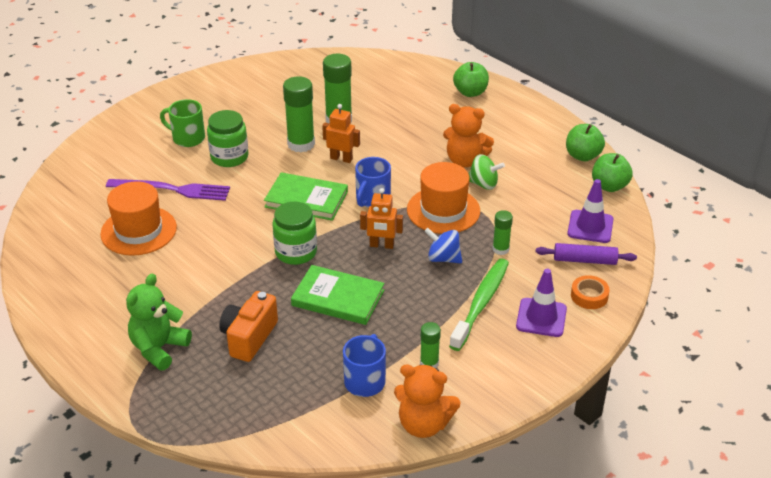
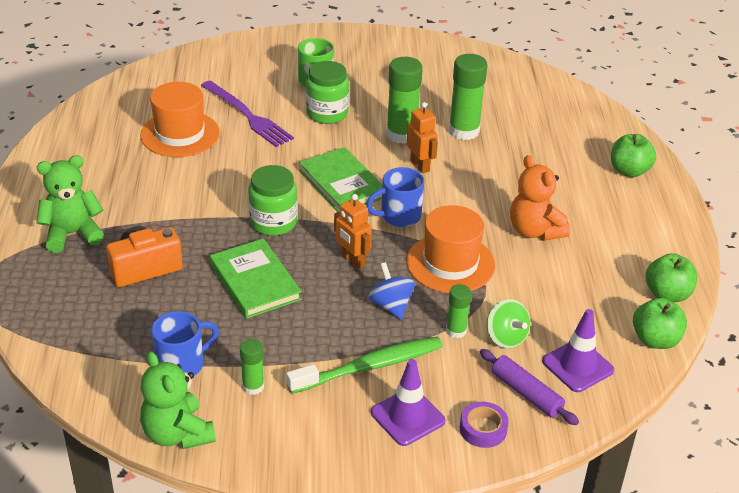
camera: 40 degrees right, 0 degrees up
(424, 424) = (177, 434): orange teddy bear -> green teddy bear
(483, 184) = (523, 262): green spinning top -> green spinning top (506, 338)
(589, 296) = (483, 429): orange tape -> purple tape

